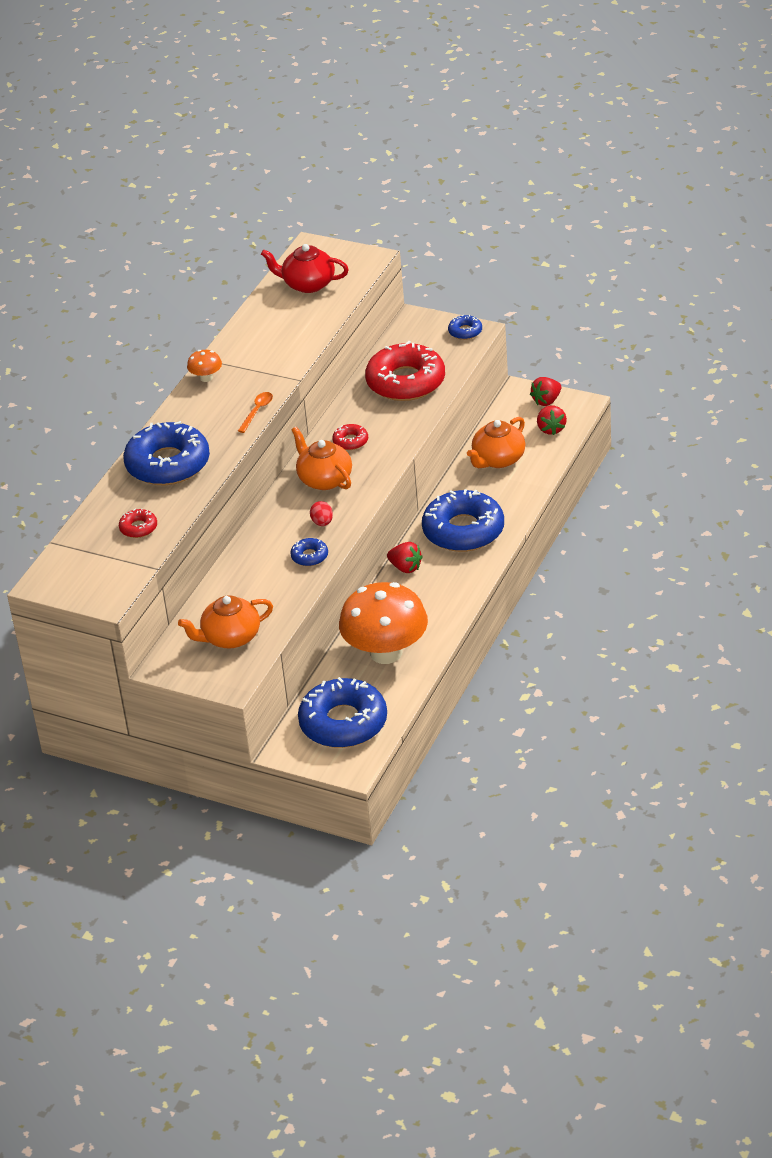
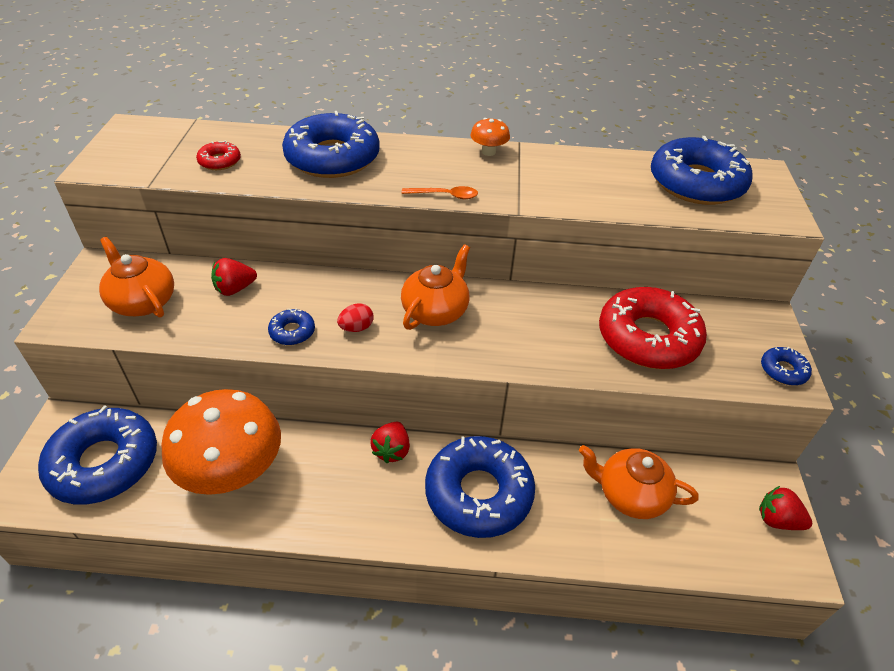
camera: 65 degrees right, 5 degrees up
(308, 284) = (696, 183): red teapot -> blue donut
(350, 441) = (513, 316): red donut -> none
(551, 429) = (725, 542): red strawberry -> red strawberry (235, 289)

